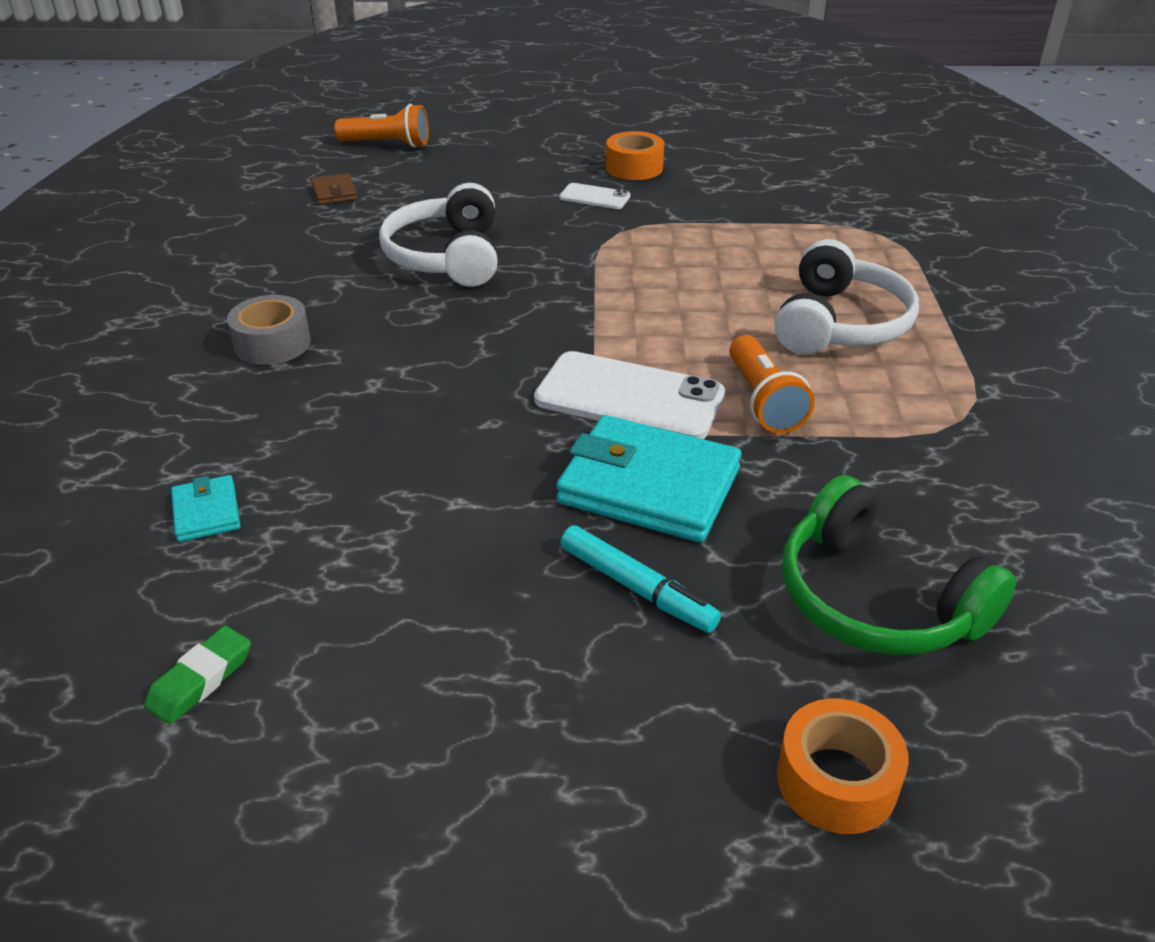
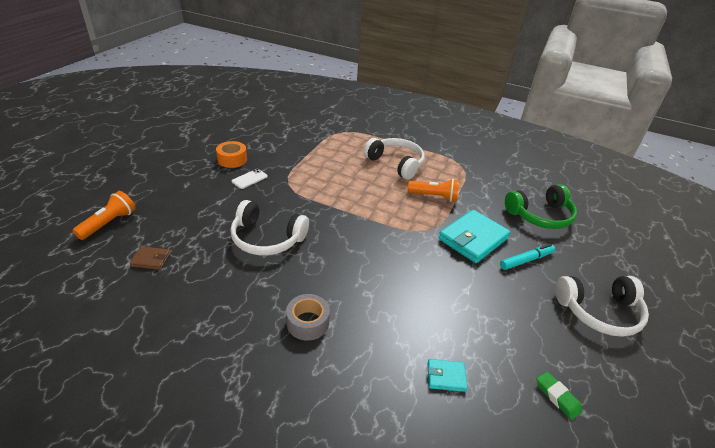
camera: 70 degrees left, 0 degrees up
(520, 754) = (599, 312): none -> white headphones
(629, 397) = (417, 224): white phone -> none
(836, 780) = (609, 251): orange tape -> none

